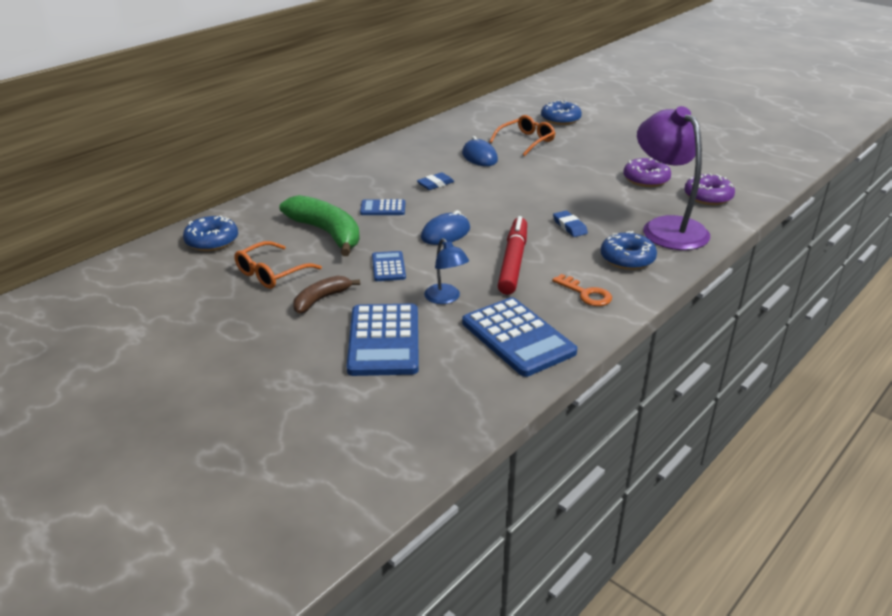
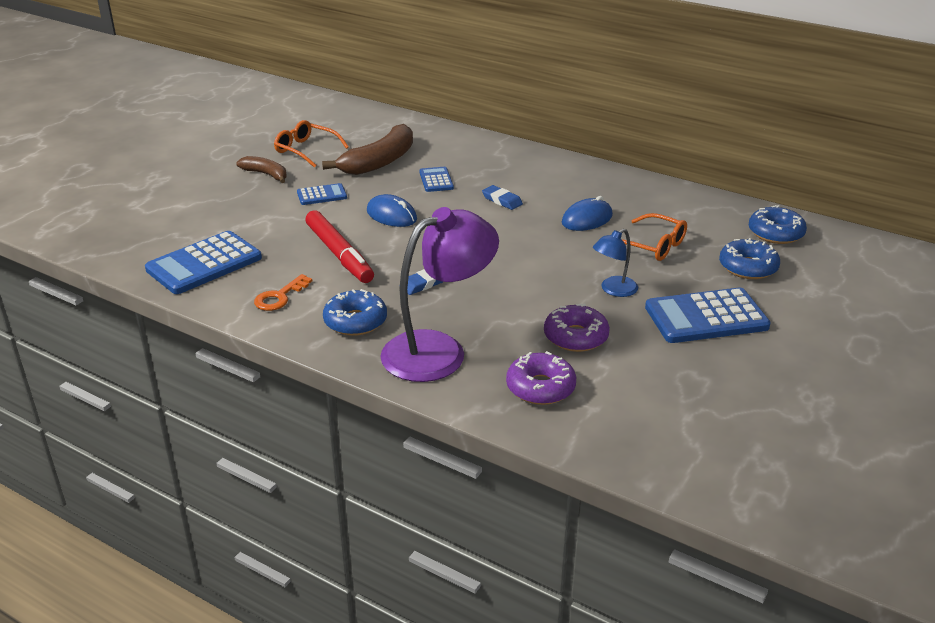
camera: 80 degrees right, 0 degrees up
(212, 241) = (356, 121): blue donut -> blue donut (775, 233)
(327, 233) = (379, 162): green banana -> brown banana
(383, 340) = (204, 206): blue calculator -> blue calculator (706, 317)
(446, 298) = (269, 226): blue lamp -> blue lamp (613, 290)
(513, 262) = (339, 254): red marker -> red marker turned 60 degrees clockwise

